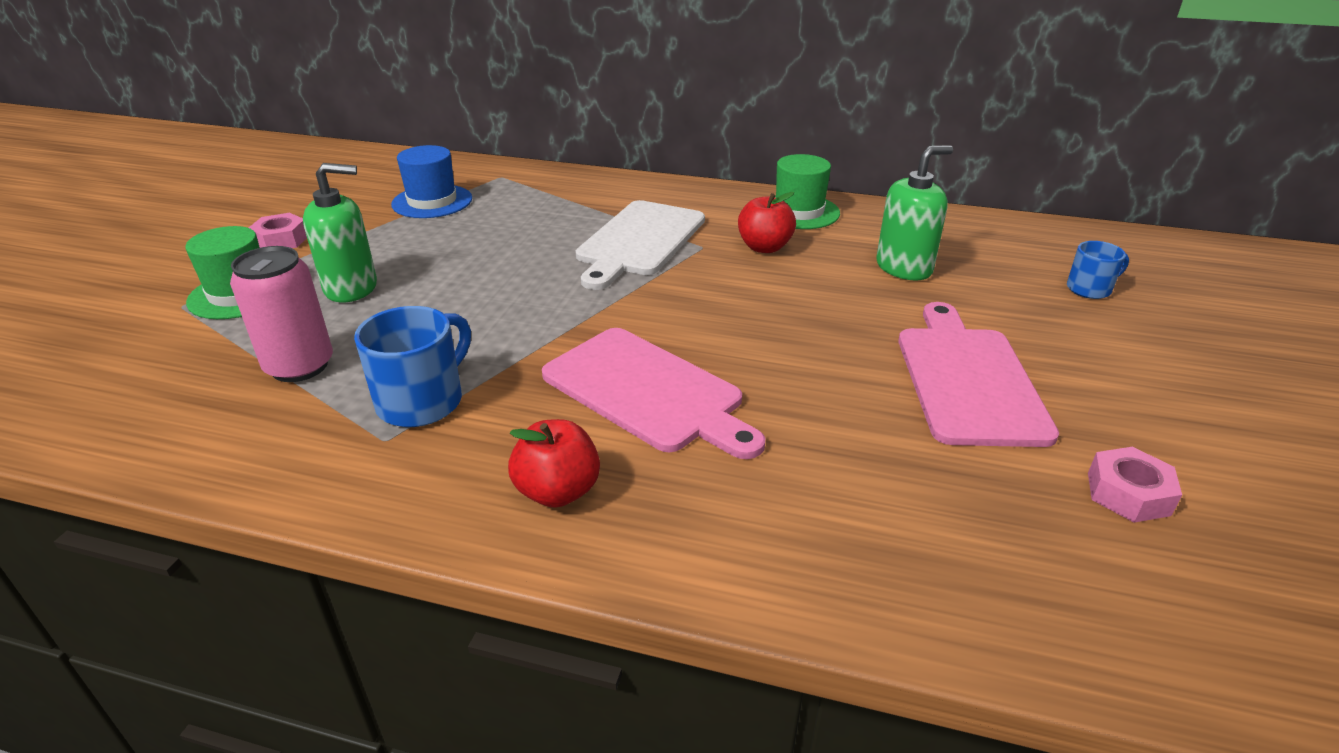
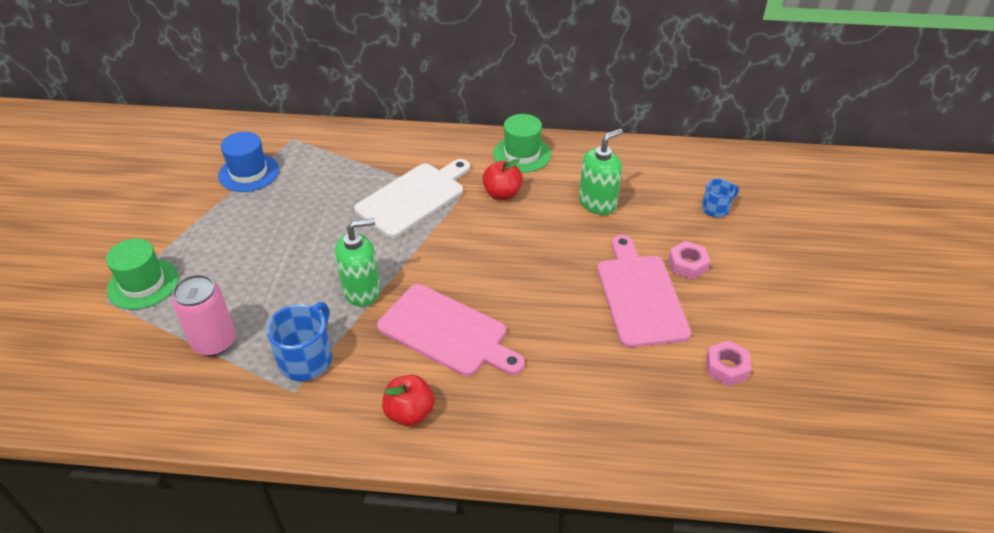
camera: 10 degrees left, 10 degrees up
(281, 240) = (149, 227): pink nut -> pink nut (687, 265)
(351, 288) = (221, 268): green soap dispenser -> green soap dispenser (362, 291)
(639, 241) = (414, 197): white cutting board -> white cutting board turned 150 degrees counterclockwise

